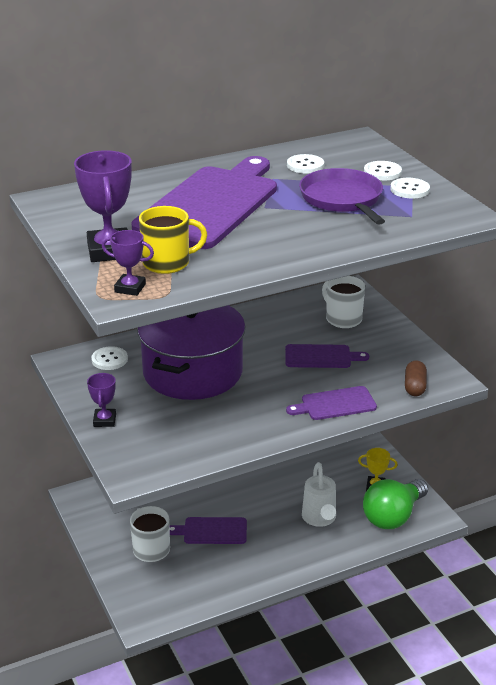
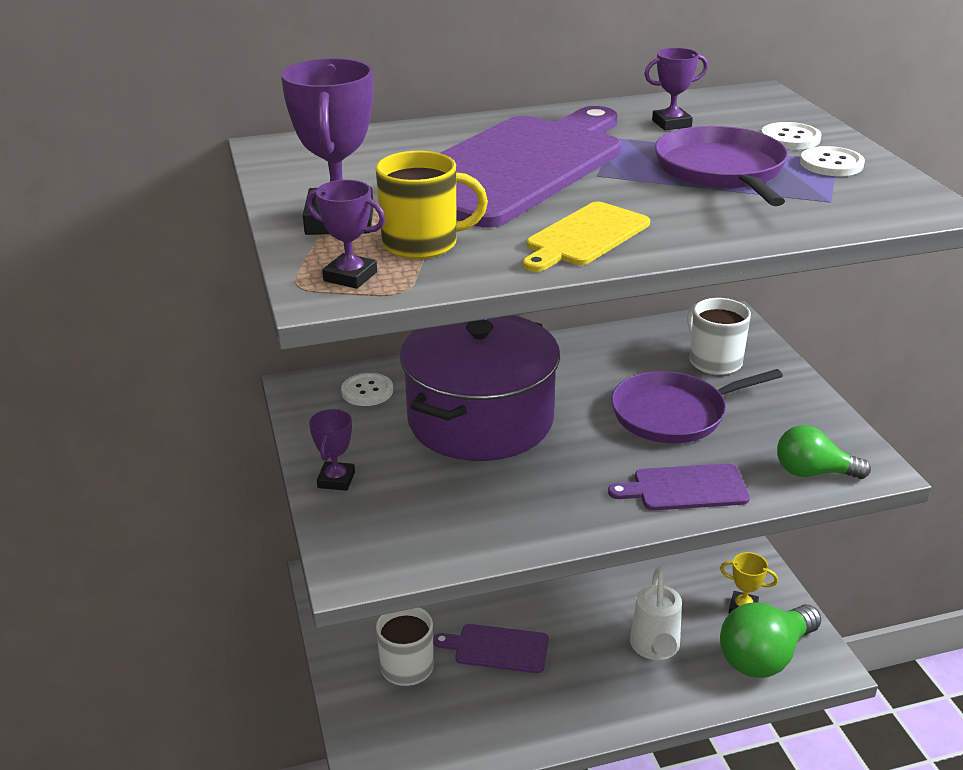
camera: 10 degrees right, 0 degrees up
(266, 251) = (585, 236): none -> yellow cutting board
(305, 165) = (671, 124): white button -> purple trophy
(321, 357) = (674, 414): purple cutting board -> purple pan
(414, 387) = (813, 472): brown capsule -> green light bulb

